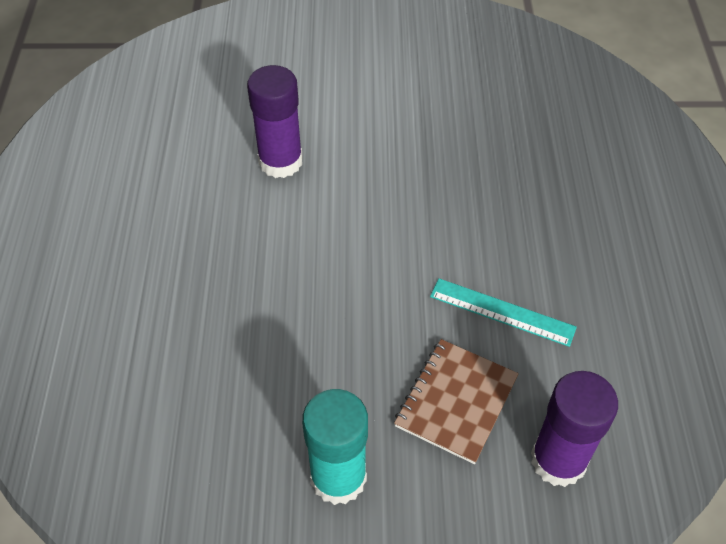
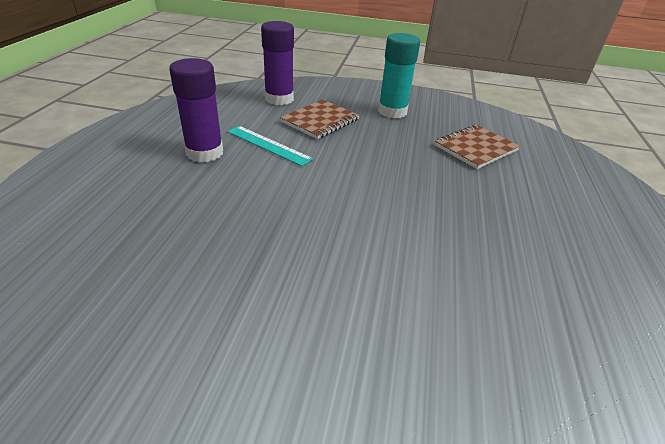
camera: 170 degrees left, 15 degrees down
(195, 391) = (475, 148): none -> brown notebook
(280, 161) = (422, 277): purple glue stick -> purple glue stick (205, 153)

